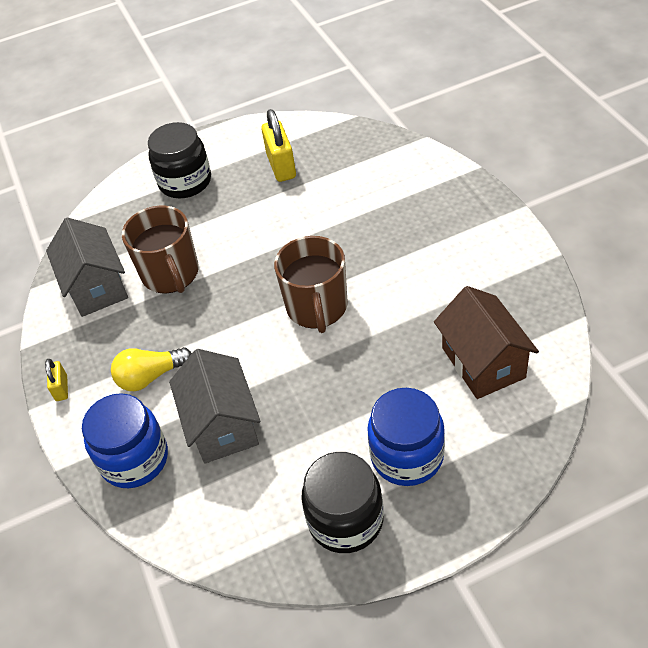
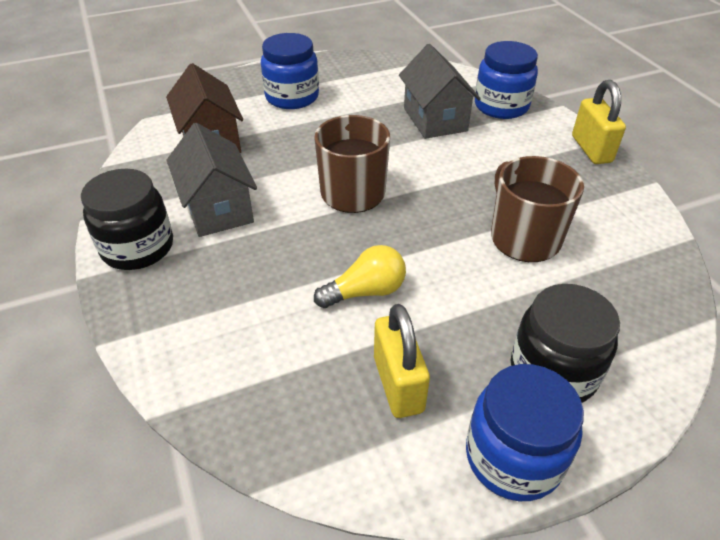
camera: 175 degrees right, 5 degrees down
(61, 388) = (591, 149): yellow padlock -> yellow padlock, size x1.85
(97, 287) = (609, 231): grey house -> grey house (218, 208)
(151, 376) = (509, 152): yellow light bulb -> yellow light bulb (365, 291)
(221, 142) = (513, 457): none -> blue jar
(345, 520) = (341, 74): black jar -> black jar (138, 247)

